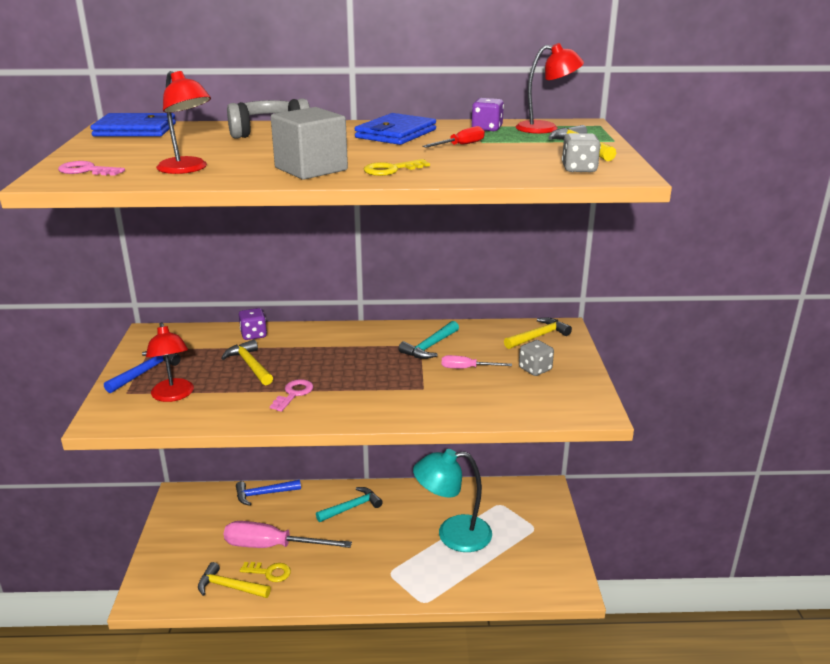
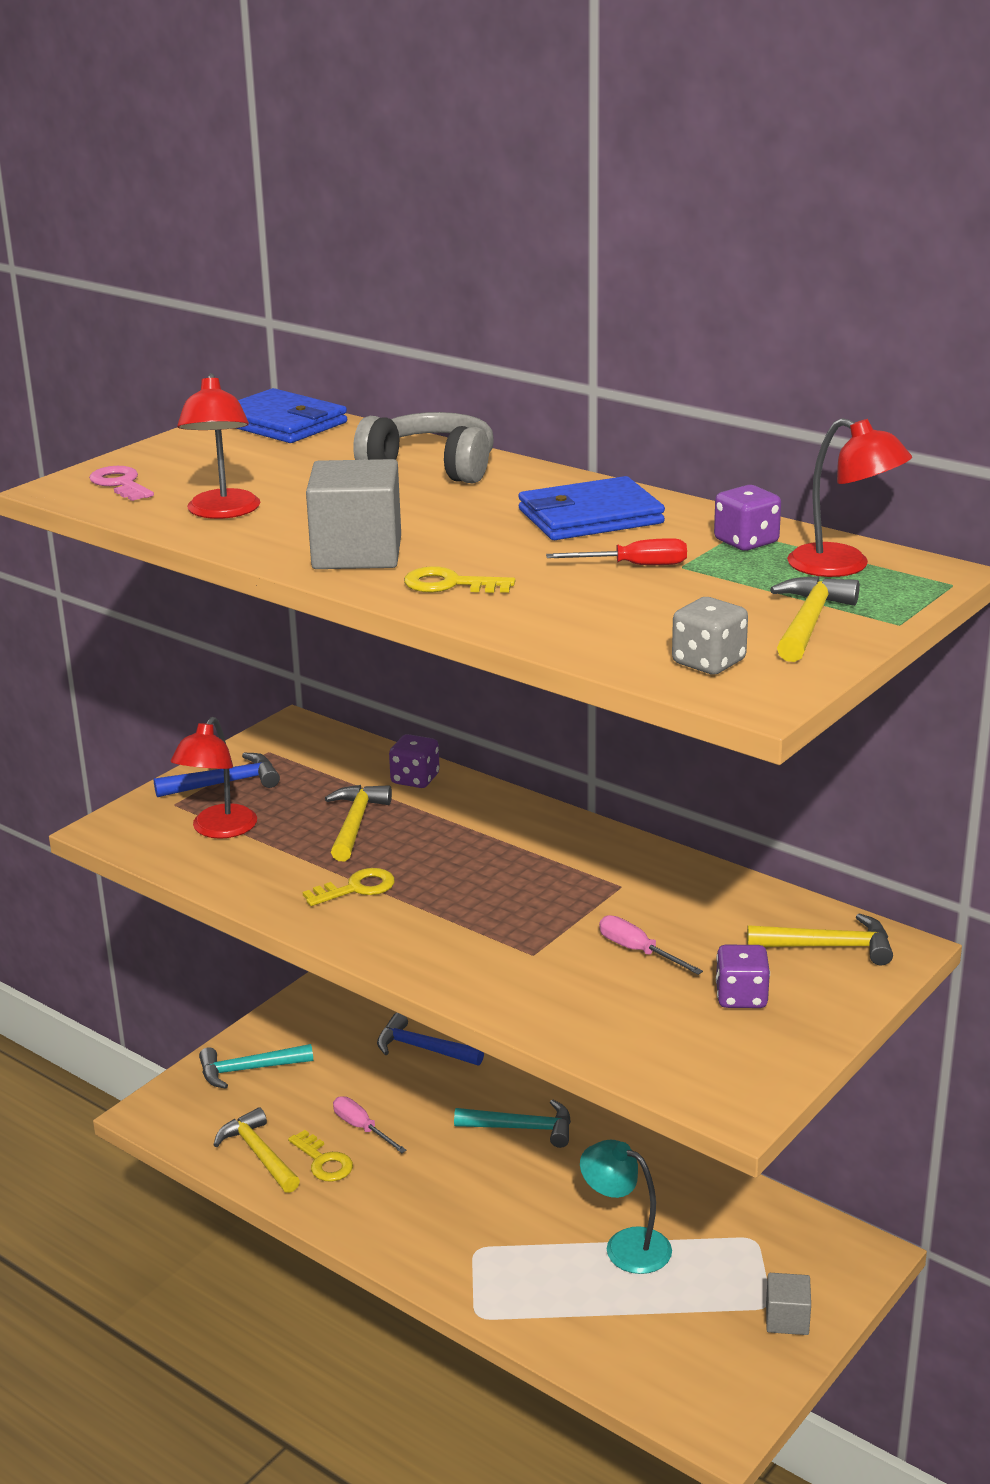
camera: 40 degrees right, 0 degrees up
(272, 546) = (362, 1128): pink screwdriver -> pink screwdriver, size x0.49
(294, 394) = (356, 888): pink key -> yellow key
(430, 347) = (631, 894): turquoise hammer -> turquoise hammer (248, 1070)
(453, 534) = (626, 1245): turquoise lamp -> turquoise lamp, size x0.65
(535, 369) = (741, 997): grey dice -> purple dice
(547, 529) = (787, 1319): none -> grey cube

